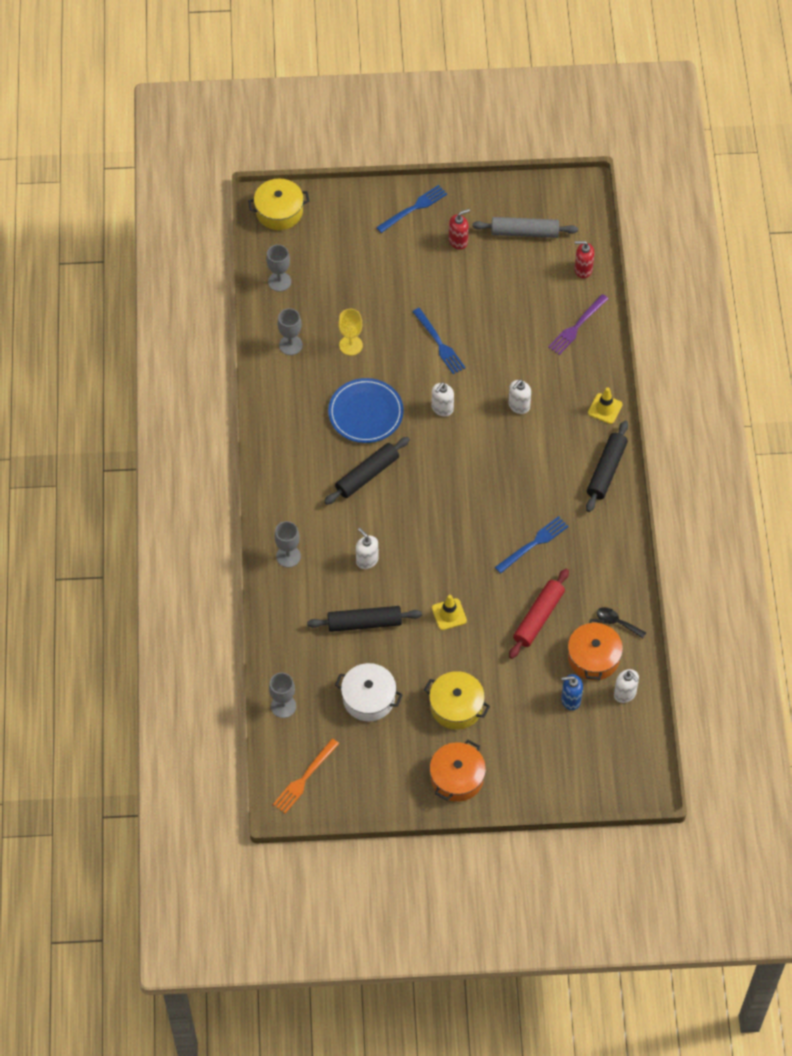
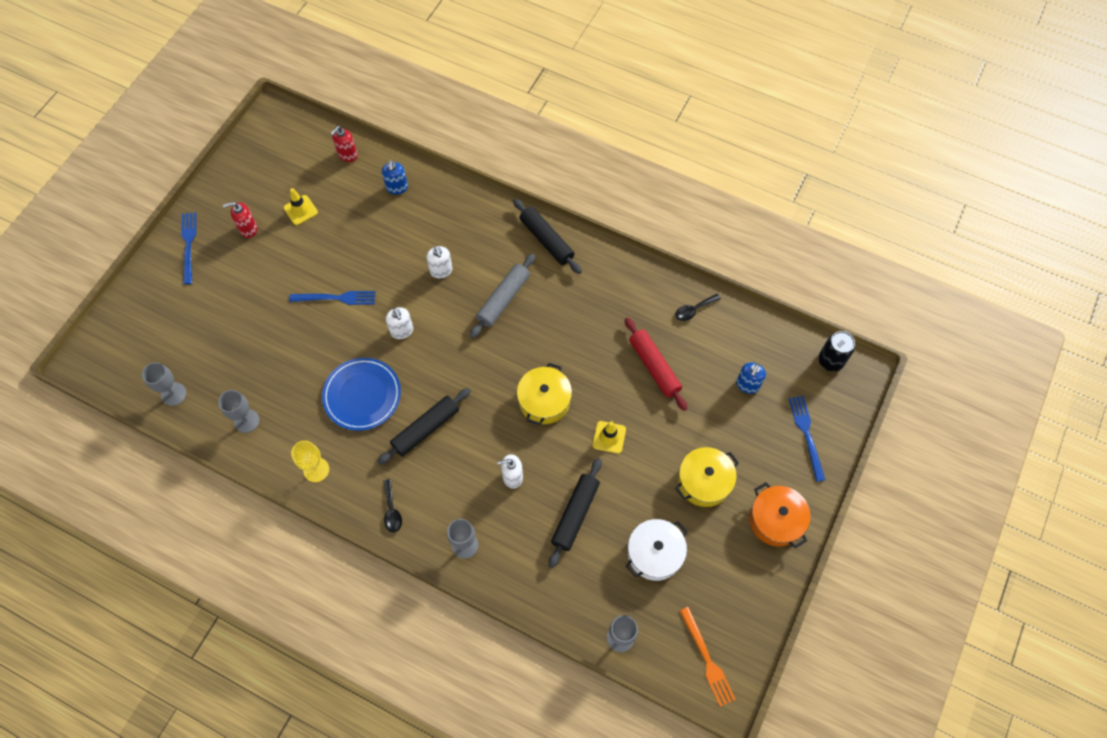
camera: 60 degrees left, 5 degrees up
(279, 211) = (101, 354): yellow pot -> yellow pot (544, 401)
(283, 489) = (392, 511): none -> black spoon
(351, 345) = (285, 370): yellow goblet -> yellow goblet (316, 469)
(367, 475) = (425, 429): black rolling pin -> black rolling pin turned 60 degrees clockwise
(458, 241) = (248, 229): red soap dispenser -> red soap dispenser turned 105 degrees counterclockwise
(524, 232) = (279, 176): grey rolling pin -> grey rolling pin (503, 299)
(533, 544) = (581, 332): blue fork -> blue fork (806, 434)
(577, 326) = (397, 188): purple fork -> blue soap dispenser
(593, 657) = (717, 345): orange pot -> none
(605, 408) = (488, 210): yellow traffic cone -> yellow traffic cone (300, 210)
(625, 694) = (764, 340): white soap dispenser -> none
(641, 757) = (830, 361): none -> black can

